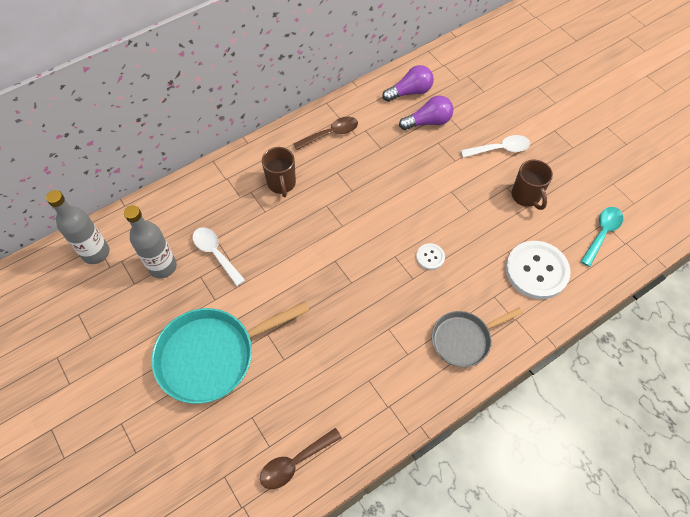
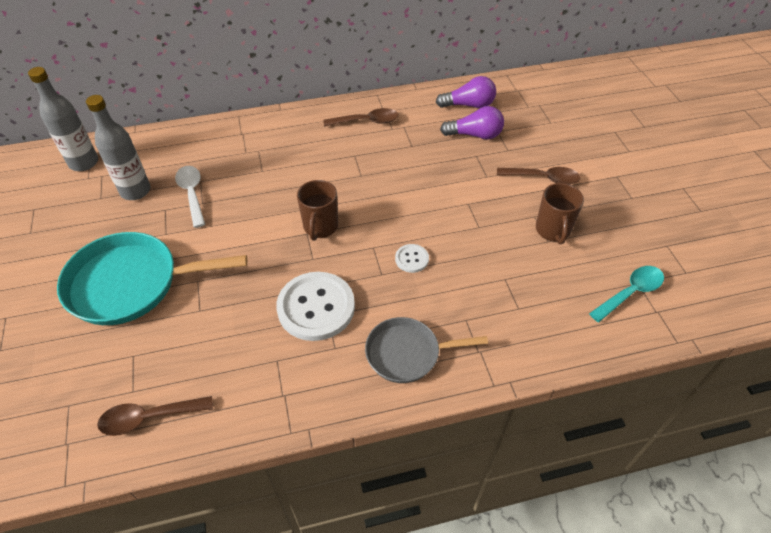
camera: 20 degrees right, 10 degrees down
(281, 184) = (292, 151): brown mug -> brown mug (320, 227)
(500, 149) = (543, 178): white spoon -> brown spoon
(536, 271) = (530, 308): white button -> white button (316, 307)

